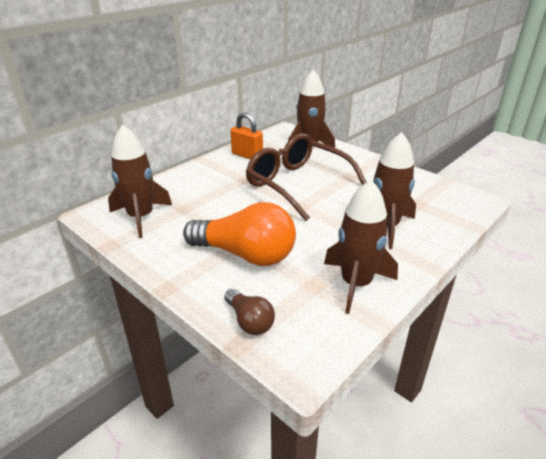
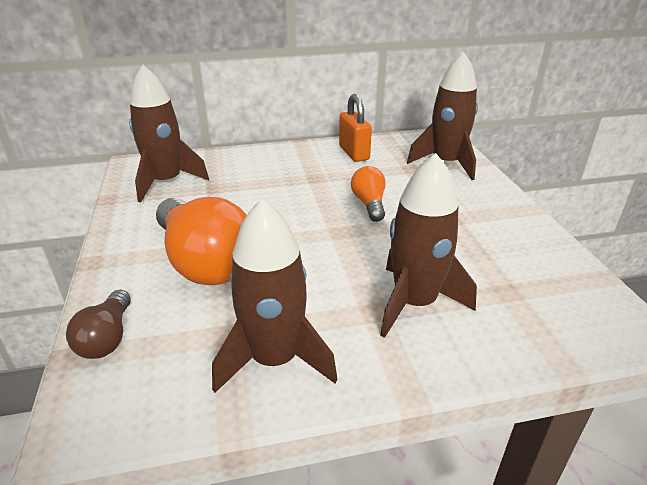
camera: 35 degrees right, 0 degrees up
(297, 184) = (369, 204): brown glasses -> orange light bulb

